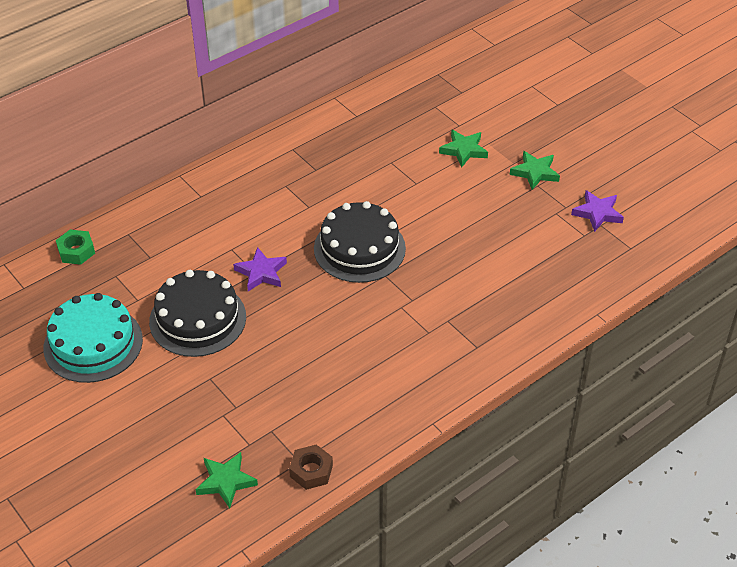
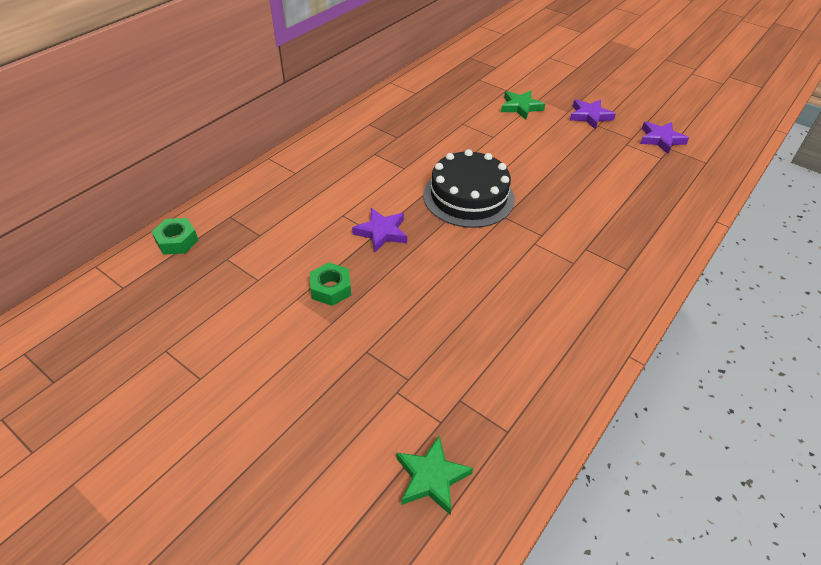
camera: 15 degrees left, 0 degrees up
(93, 343) = (218, 336): turquoise cake -> none
(197, 319) = (331, 289): black cake -> green nut
(311, 471) = (527, 441): brown nut -> none
(535, 172) = (590, 116): green star -> purple star

